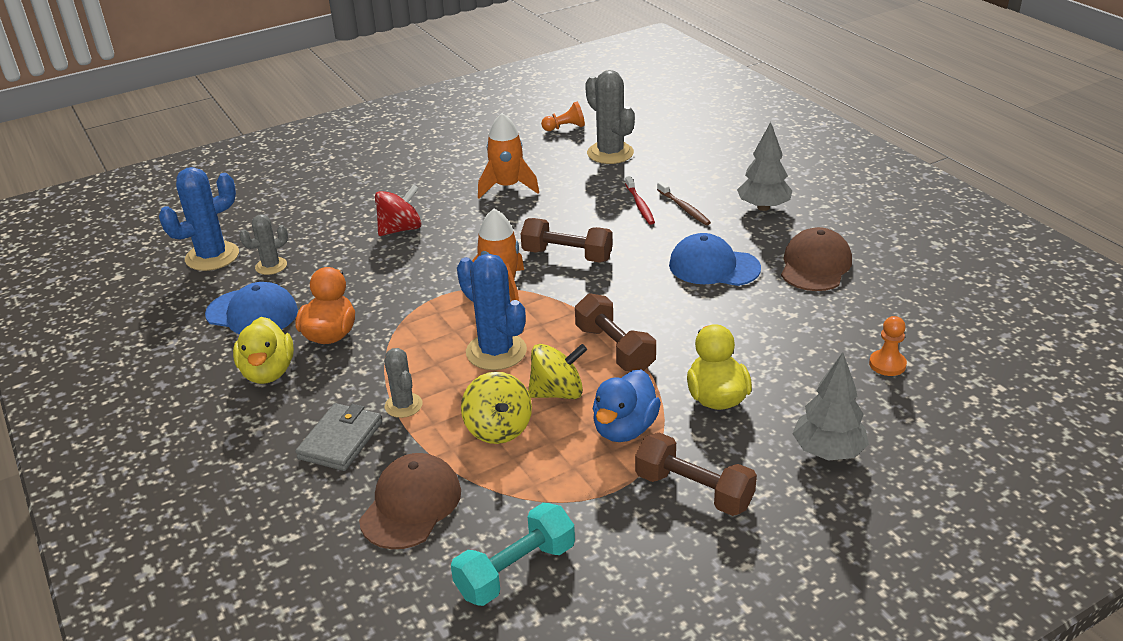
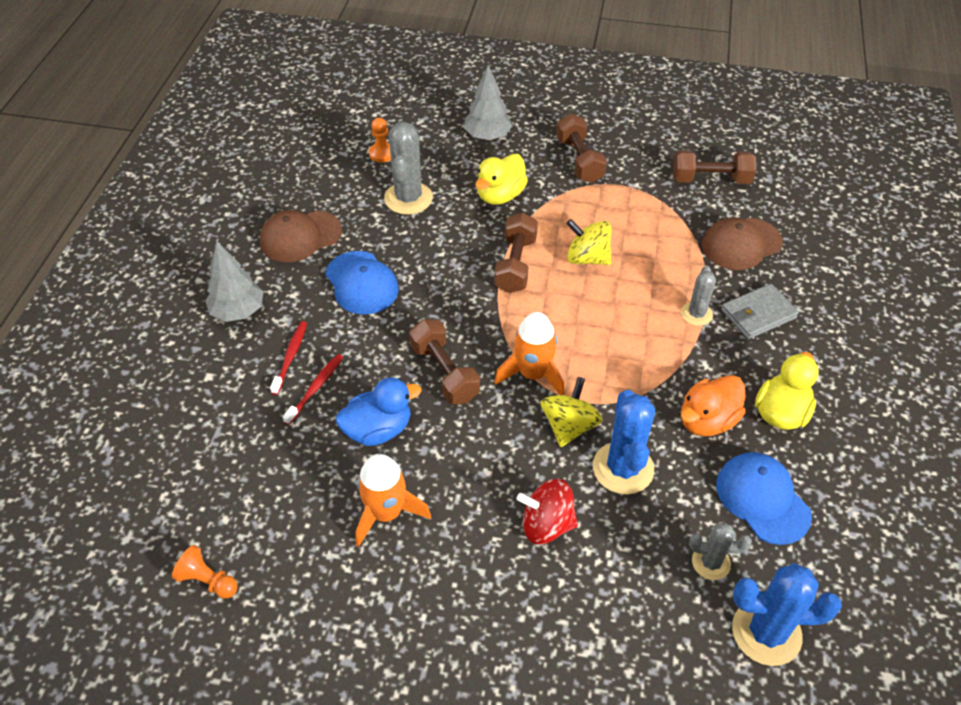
camera: 140 degrees left, 15 degrees up
(496, 351) = (595, 316): blue cactus -> blue cactus (623, 468)
(498, 429) = (648, 258): yellow spinning top -> yellow spinning top (569, 426)
(515, 570) = (710, 179): turquoise dumbbell -> brown dumbbell
(610, 153) = (234, 488): grey cactus -> grey cactus (408, 198)
(624, 429) = (574, 211): blue duck -> blue duck (378, 429)
(684, 208) = (290, 356): brown toothbrush -> red toothbrush

